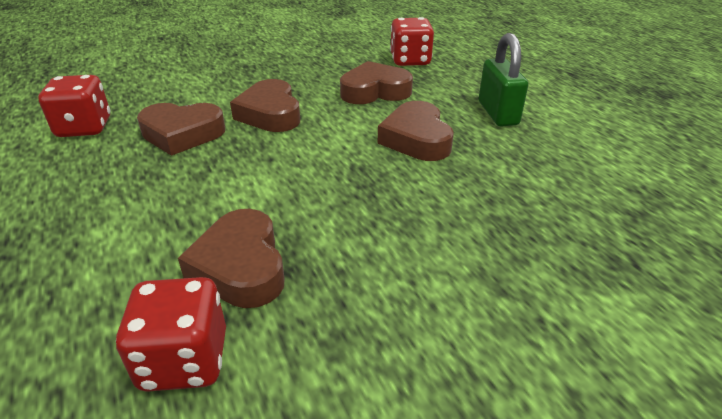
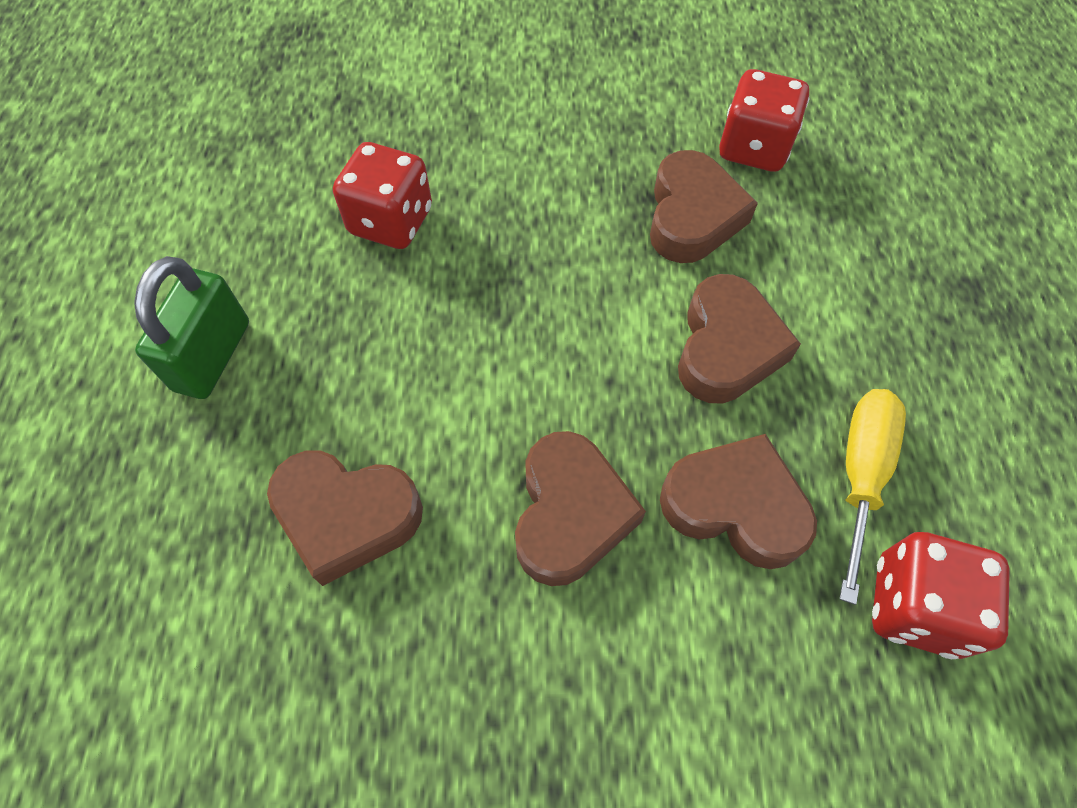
camera: 155 degrees left, 25 degrees up
(104, 160) = (860, 474): none -> yellow screwdriver
(410, 60) = (178, 629): red dice -> red dice (391, 221)
(416, 139) = (383, 343): brown heart -> brown heart (727, 347)

